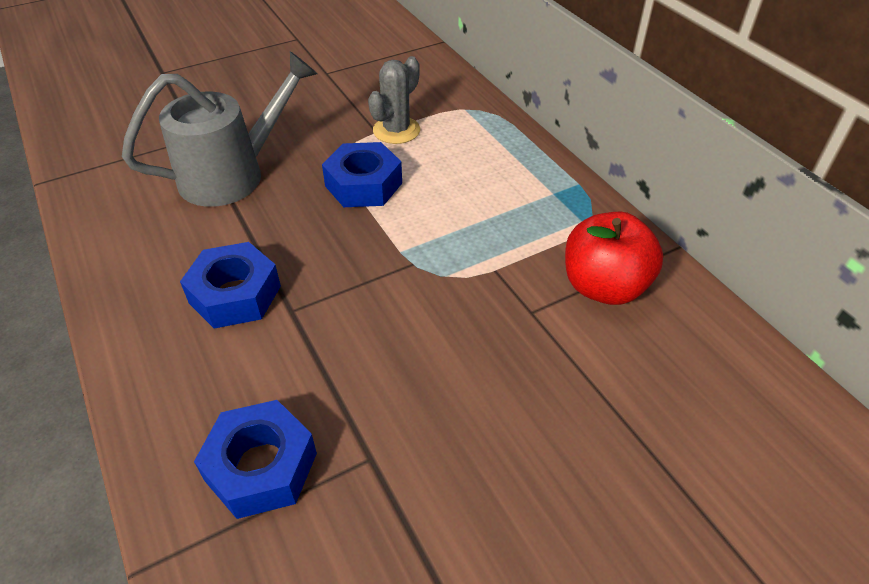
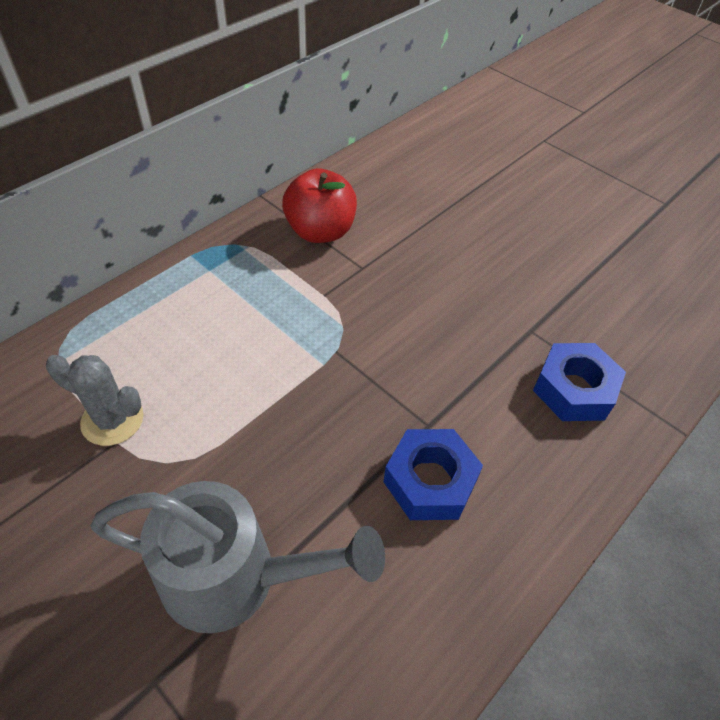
camera: 110 degrees left, 5 degrees up
(234, 174) = (237, 578): grey watering can -> grey watering can turned 150 degrees clockwise
(363, 184) = (228, 423): blue nut -> none

